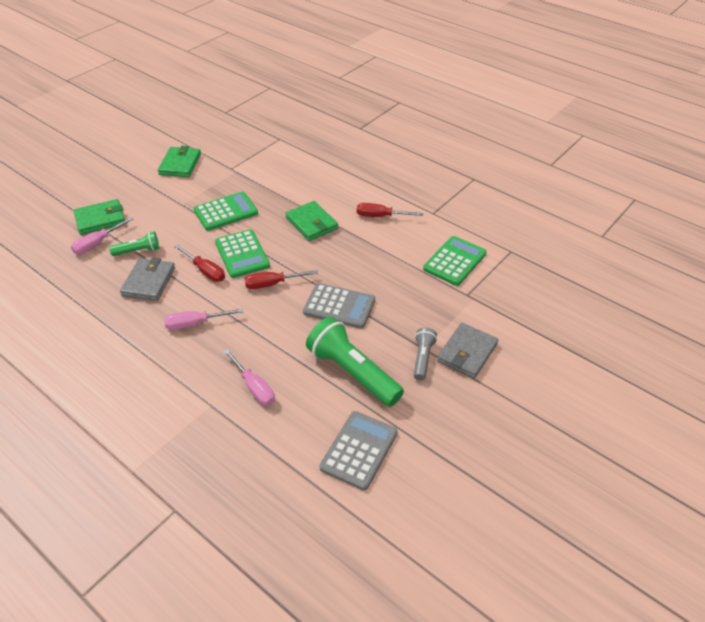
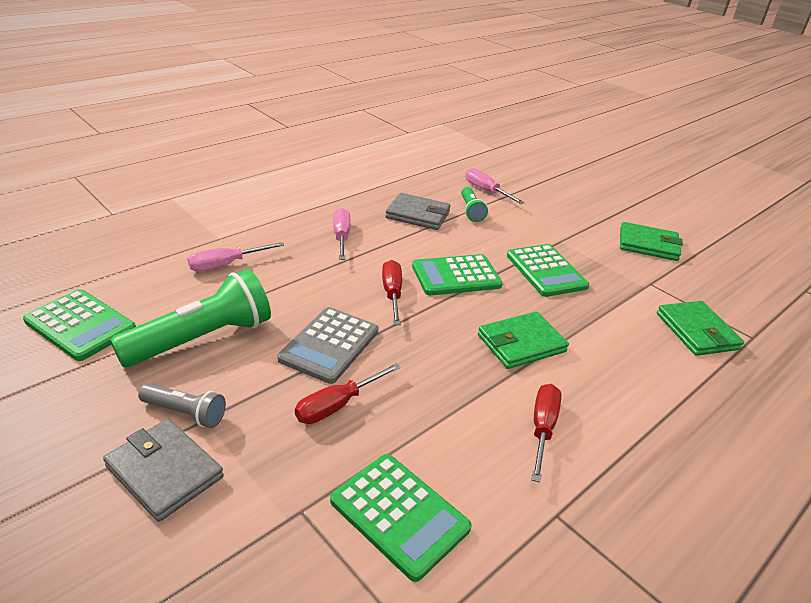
camera: 95 degrees right, 10 degrees down
(100, 219) = (528, 193): green wallet -> green wallet (697, 331)
(205, 271) = (428, 248): red screwdriver -> red screwdriver (337, 405)
(359, 450) = (80, 325): grey calculator -> green calculator

